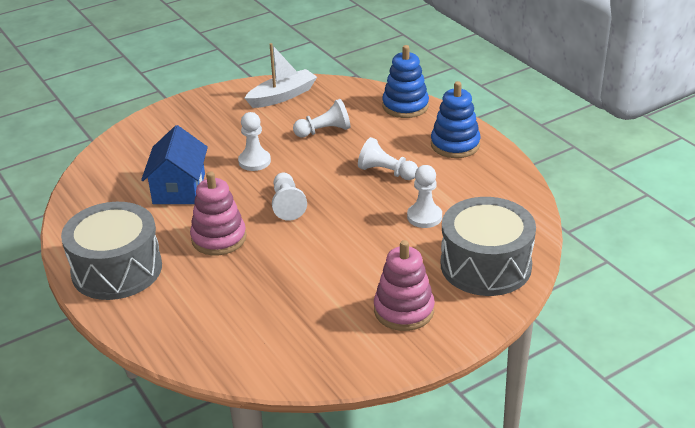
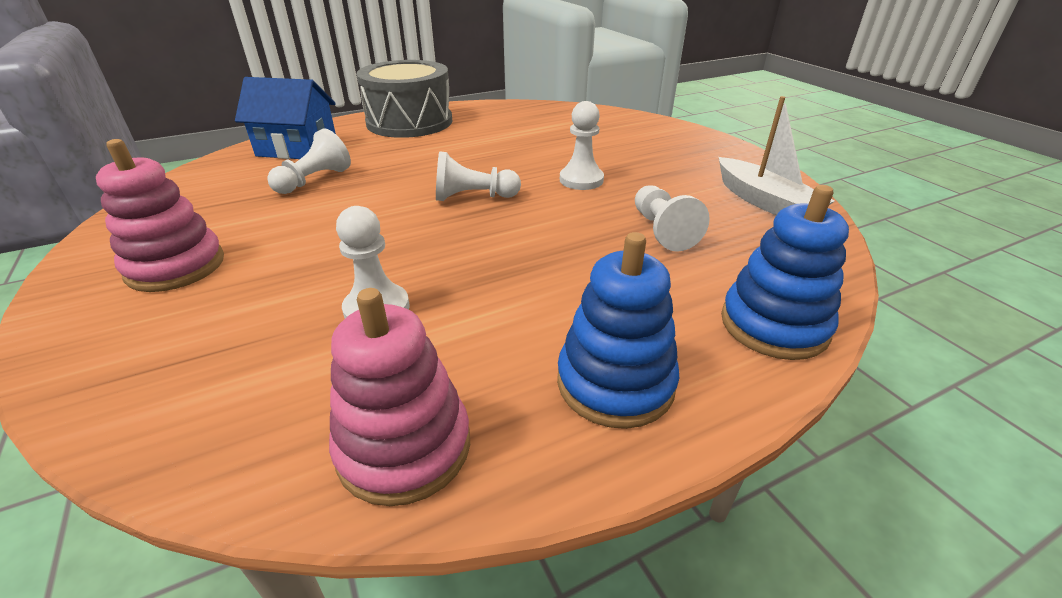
camera: 95 degrees right, 0 degrees up
(179, 189) = (532, 143): blue house -> blue house (297, 148)
(219, 238) = (428, 160): pink stacking toy -> pink stacking toy (404, 447)
(386, 172) = (528, 280): white pawn -> white pawn (314, 180)
(485, 265) = (184, 366): grey drum -> none

